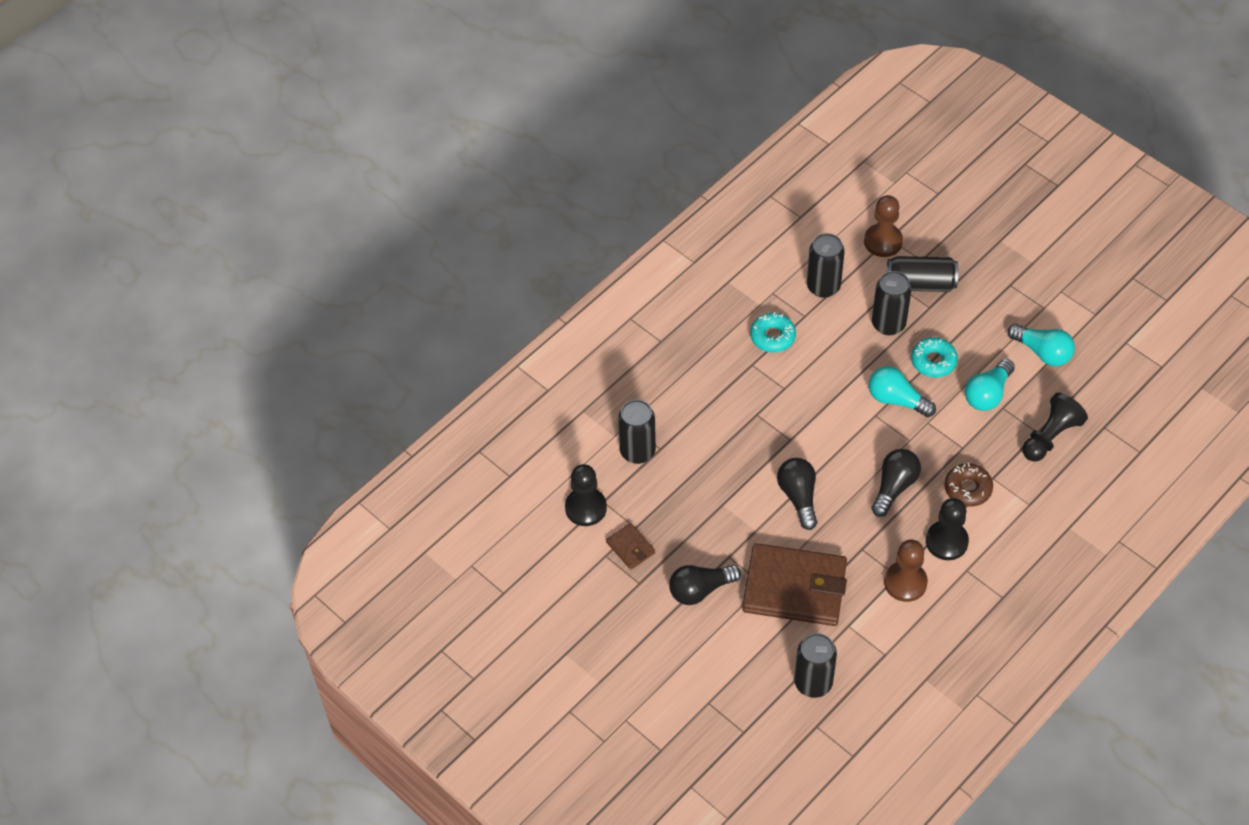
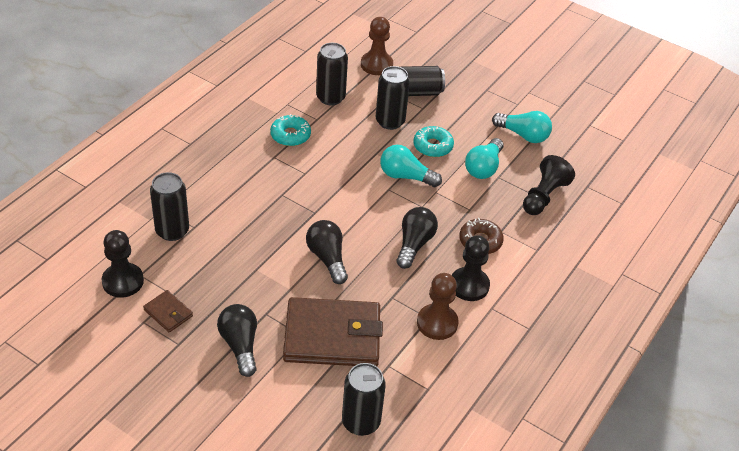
camera: 15 degrees left, 10 degrees down
(700, 590) = (240, 345): black light bulb -> black light bulb turned 105 degrees clockwise

